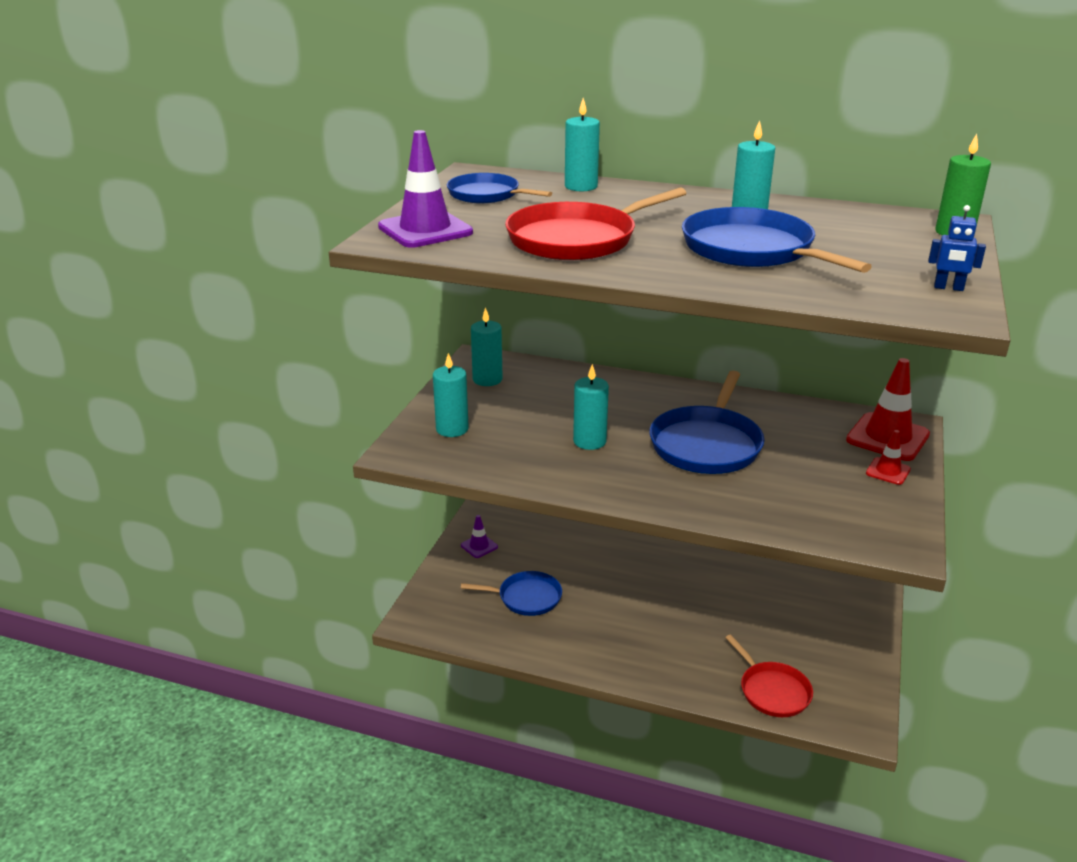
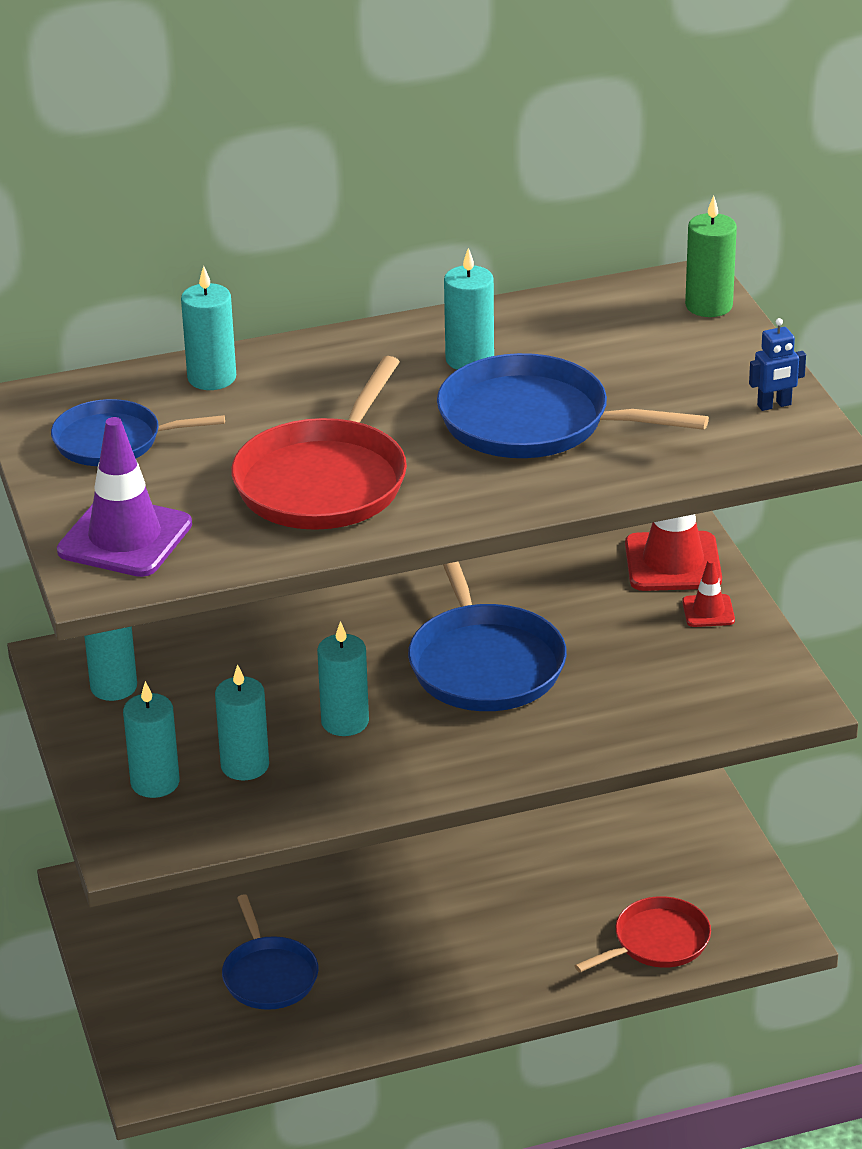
camera: 35 degrees left, 5 degrees up
(479, 546) = (134, 937): purple traffic cone -> none
(508, 440) = (245, 765): none -> turquoise candle
(526, 597) = (269, 975): blue pan -> blue pan turned 105 degrees clockwise
(772, 691) = (657, 942): red pan -> red pan turned 60 degrees counterclockwise

